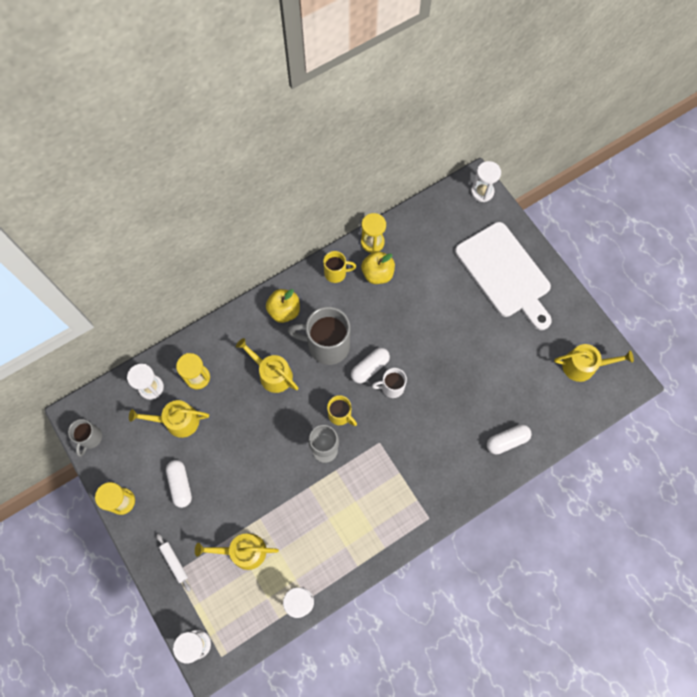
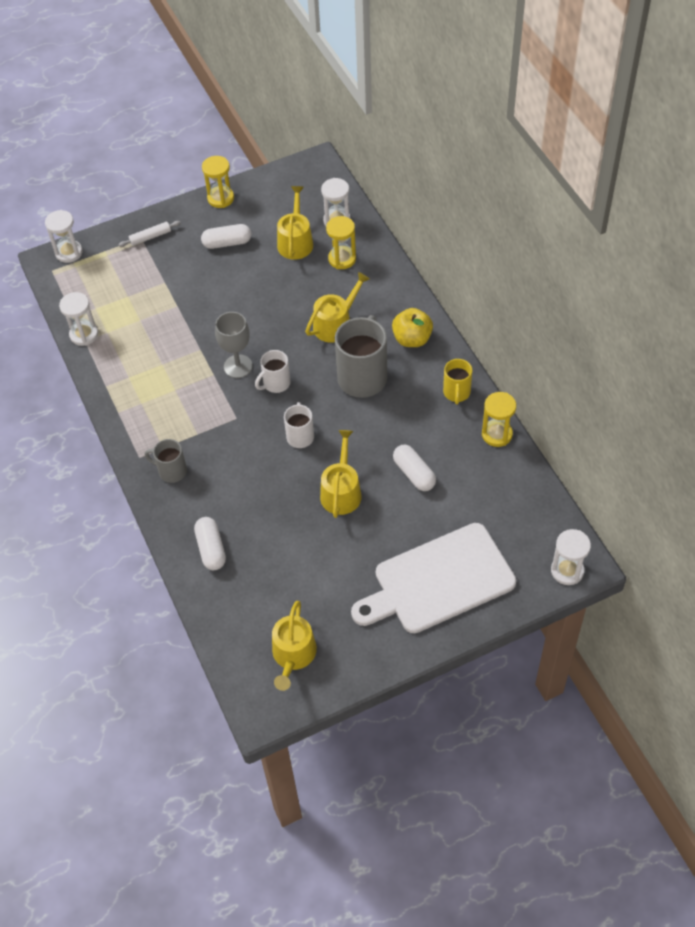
camera: 100 degrees right, 15 degrees down
(90, 438) = (290, 174): grey mug -> grey mug (171, 471)
(243, 551) = (146, 291): yellow watering can -> yellow watering can (341, 491)
(340, 415) = (275, 383): yellow mug -> white mug
(370, 368) = (328, 416): white capsule -> white capsule (414, 473)
(377, 274) = (451, 436): yellow apple -> none

